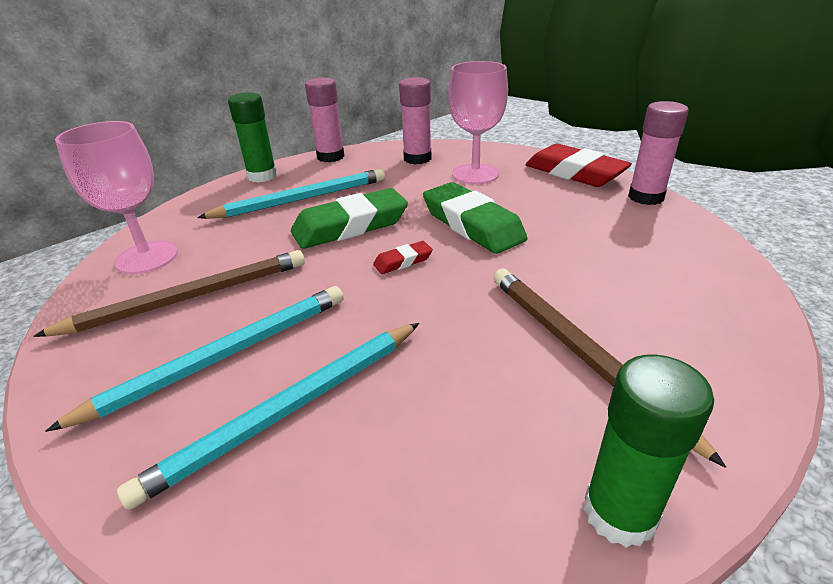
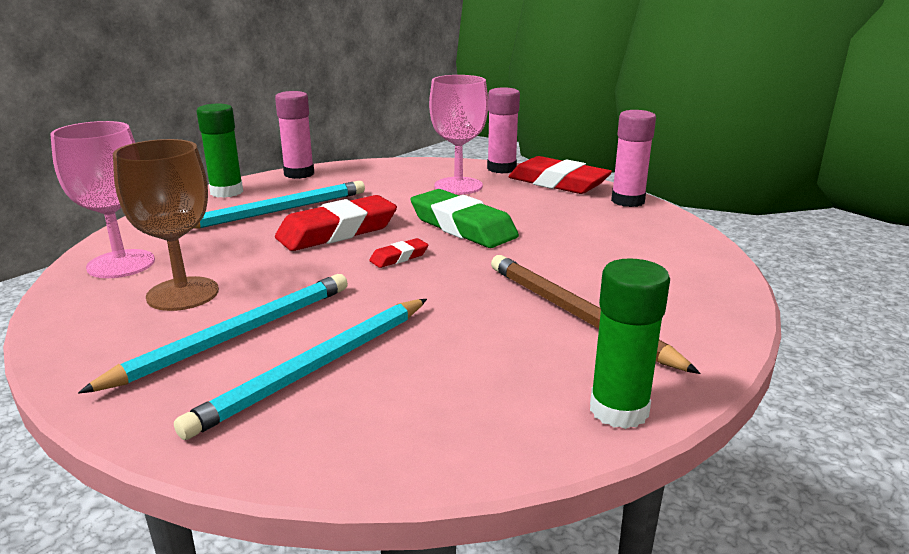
camera: 10 degrees left, 10 degrees down
(189, 297) = (183, 294): brown pencil -> brown goblet
(350, 226) = (337, 231): green eraser -> red eraser
(417, 159) = (395, 174): pink glue stick -> pink glue stick (501, 169)

